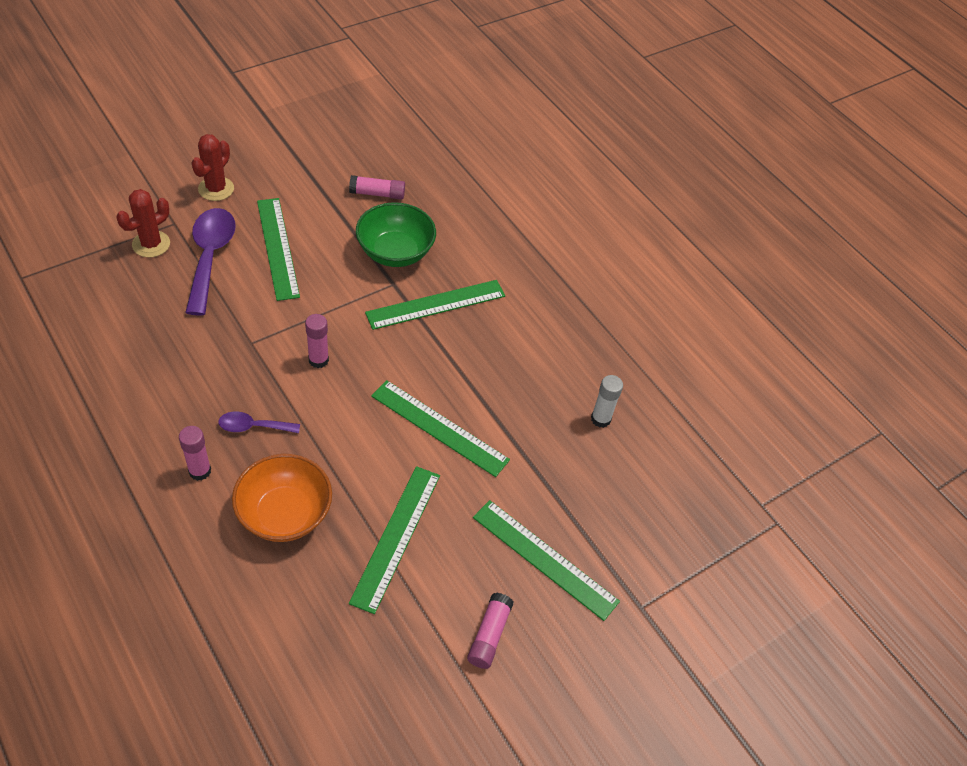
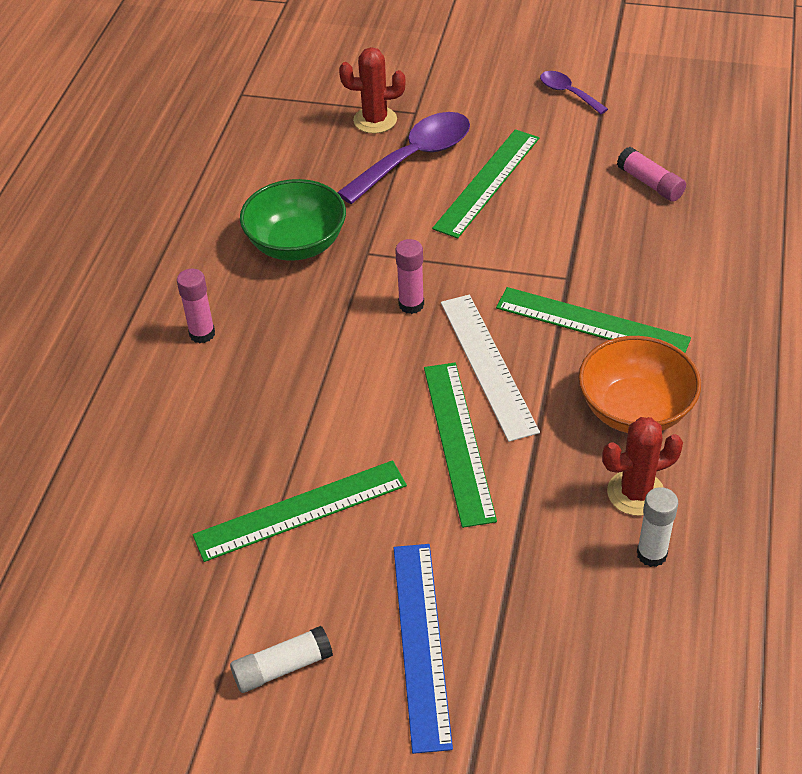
camera: 55 degrees right, 5 degrees down
(216, 189) = (487, 101): red cactus -> red cactus (635, 493)
(253, 427) = (286, 326): purple spoon -> purple spoon (567, 93)
(284, 514) = (228, 418): orange bowl -> orange bowl (635, 410)
(395, 252) = (605, 249): green bowl -> green bowl (296, 244)
(406, 369) = (488, 365): none -> white ruler
(489, 635) = (282, 667): pink glue stick -> white glue stick
(544, 558) = (422, 643): green ruler -> blue ruler

